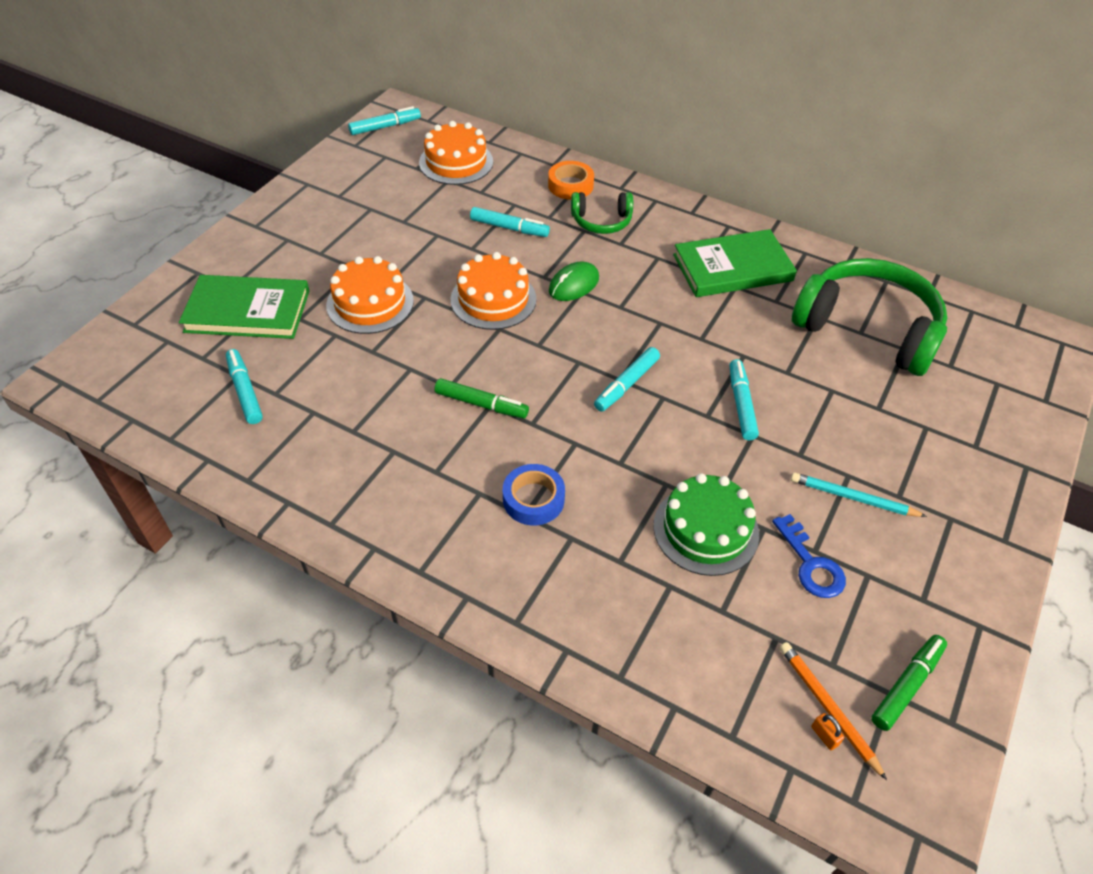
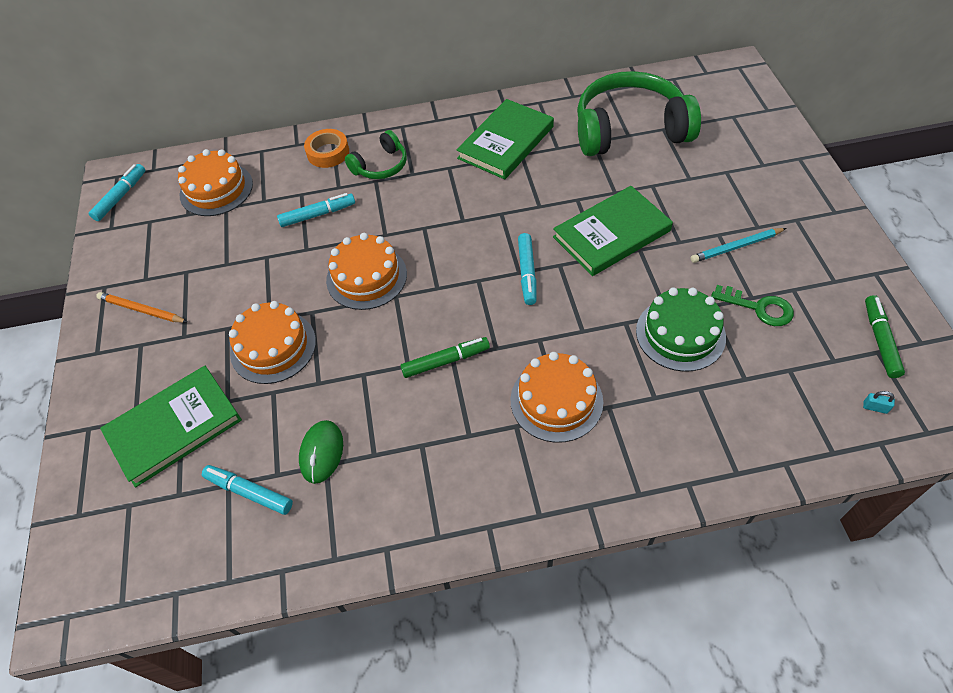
camera: 35 degrees left, 5 degrees up
(533, 499) = (556, 400): blue tape -> orange cake
(574, 285) = (413, 226): green mouse -> green mouse (322, 452)
(741, 404) = (611, 234): turquoise marker -> green book
(811, 564) = (759, 308): blue key -> green key
(824, 736) = (875, 407): orange padlock -> turquoise padlock
(828, 708) = (859, 389): orange pencil -> orange pencil (141, 310)

